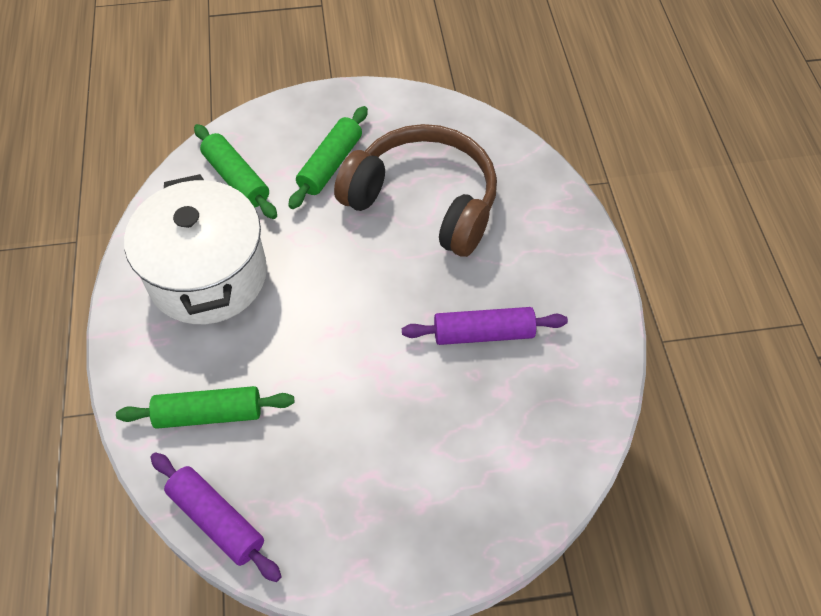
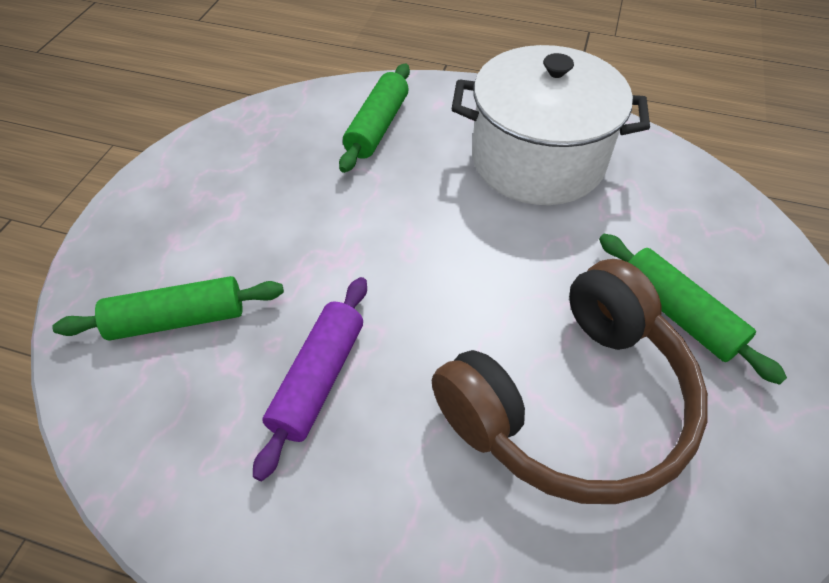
camera: 115 degrees right, 5 degrees down
(217, 520) = (278, 110): purple rolling pin -> none
(236, 179) = (676, 215): green rolling pin -> green rolling pin (177, 319)

